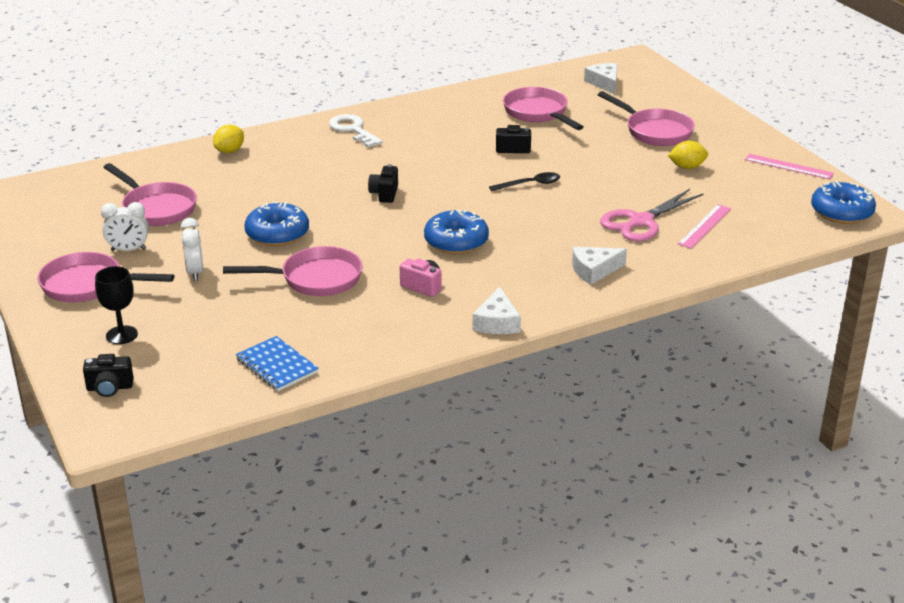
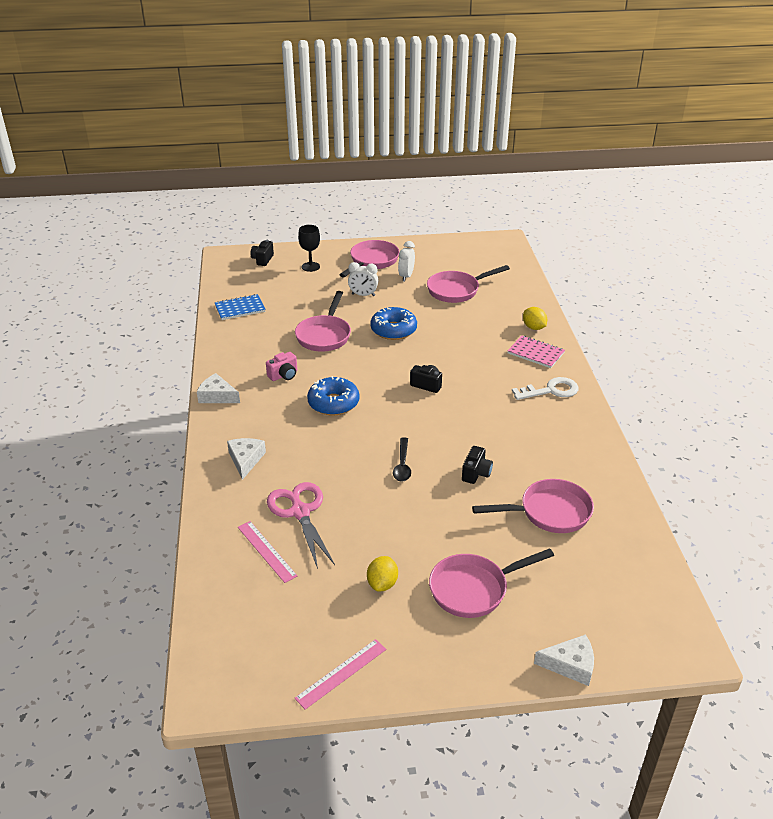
camera: 110 degrees right, 5 degrees up
(285, 144) = (535, 353): none -> pink notebook
(604, 83) = (615, 591): white cheese -> white cheese (570, 665)
(841, 212) = (225, 671): blue donut -> none

